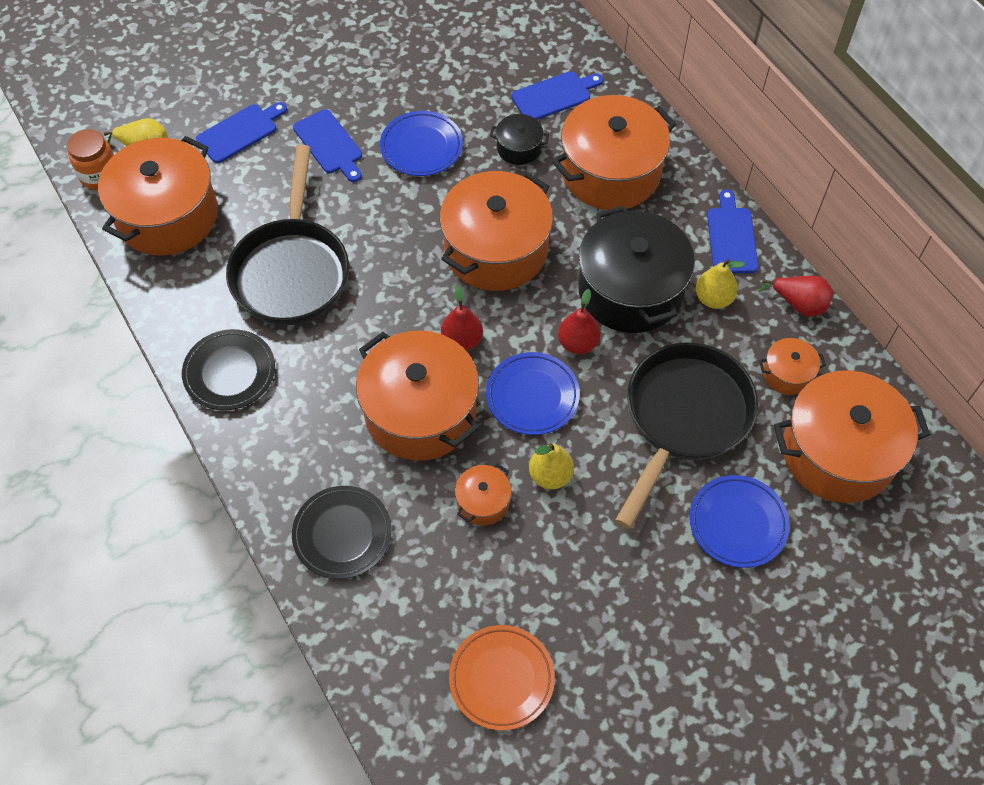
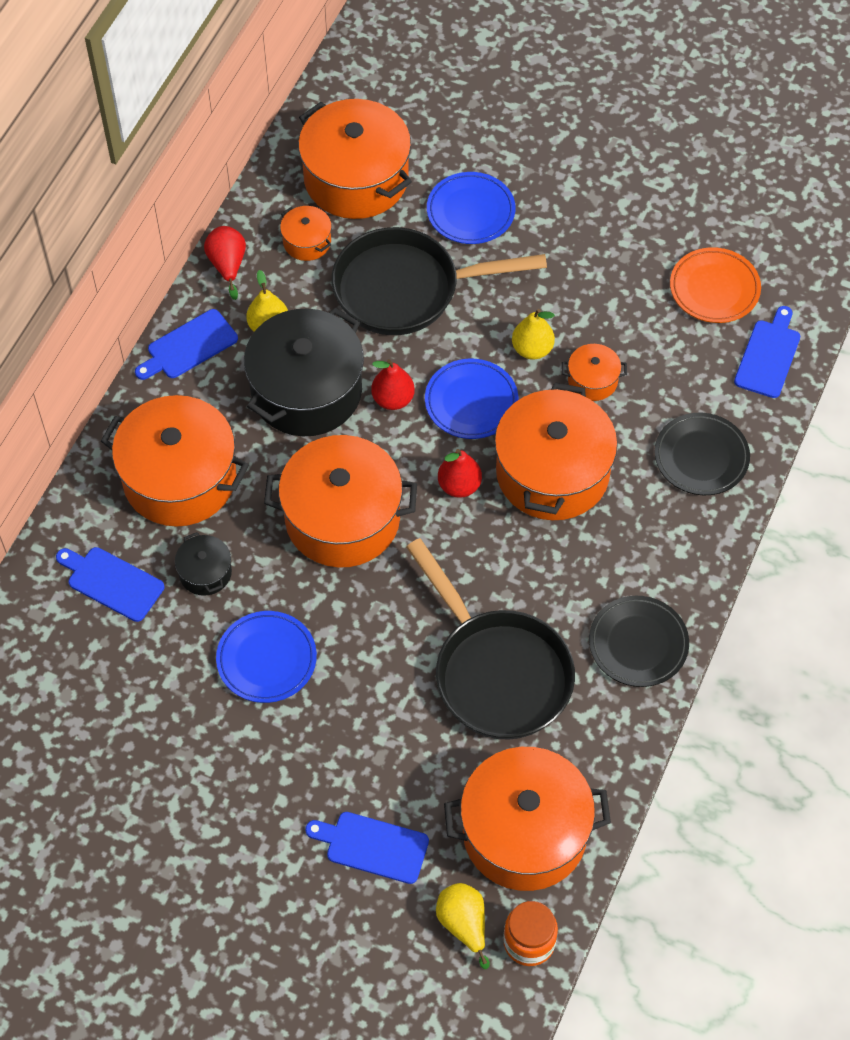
camera: 125 degrees left, 0 degrees up
(291, 270) = (496, 672): black pan -> black pan turned 90 degrees clockwise
(329, 144) = (325, 747): blue cutting board -> blue cutting board (768, 355)

